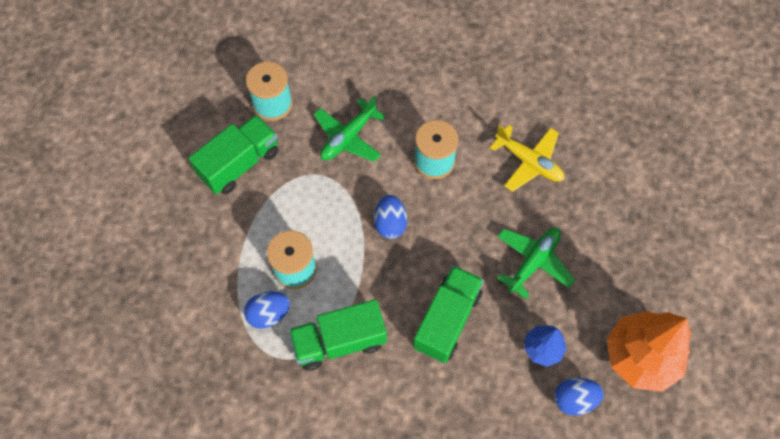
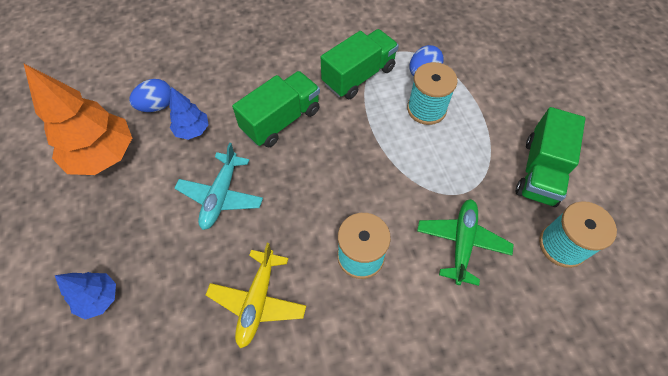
camera: 155 degrees right, 5 degrees down
(390, 223) = (370, 176): blue egg -> none
(447, 320) = (281, 120): green truck -> green truck turned 135 degrees counterclockwise
(529, 162) = (258, 301): yellow plane -> yellow plane turned 90 degrees counterclockwise
(533, 262) = (221, 196): green plane -> turquoise plane
(655, 215) = (99, 298): none -> blue tree

